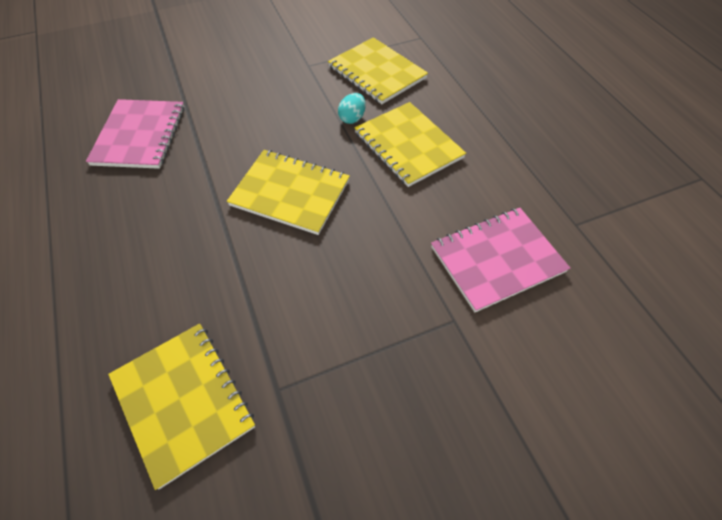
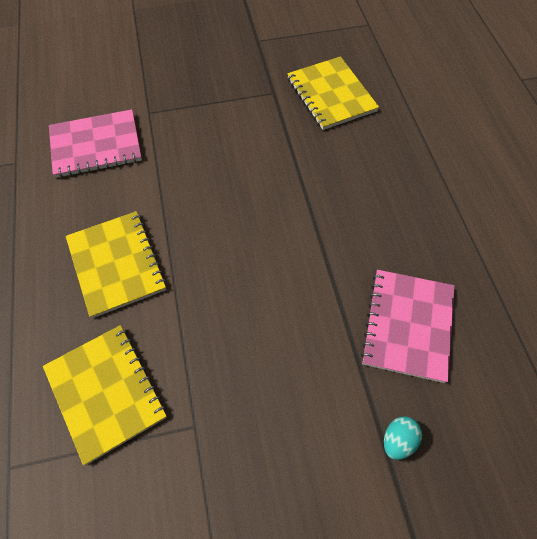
camera: 170 degrees left, 5 degrees up
(290, 193) = (247, 226): yellow notebook -> none
(352, 118) = (163, 313): turquoise egg -> turquoise egg (398, 440)

